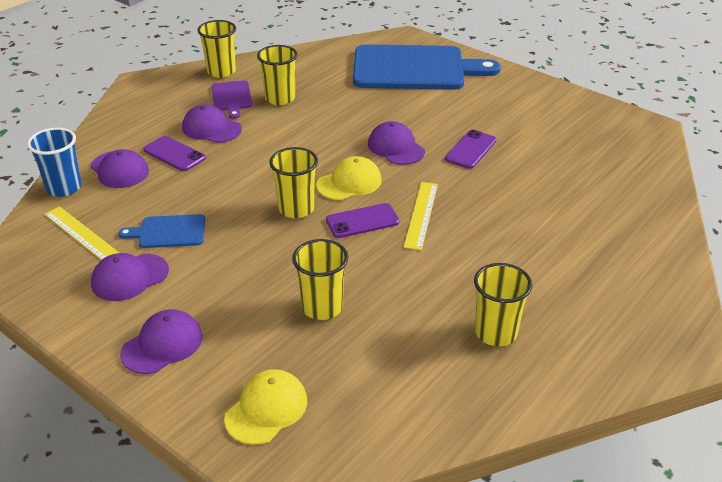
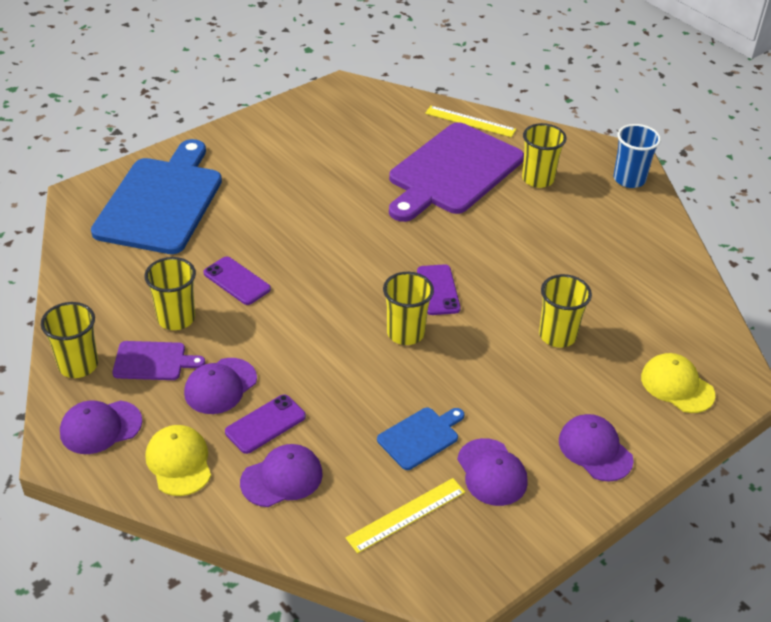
camera: 80 degrees left, 5 degrees up
(64, 188) = (304, 534): blue cup -> blue cup (629, 179)
(168, 232) = (420, 437): blue cutting board -> blue cutting board turned 135 degrees counterclockwise
(349, 183) = (371, 288): yellow cap -> yellow cap (179, 462)
(396, 147) = (318, 245): purple cap -> purple cap (100, 427)
(421, 215) = (437, 251): yellow ruler -> yellow ruler (470, 121)
(471, 150) = (341, 197): purple phone -> purple phone (237, 281)
(496, 333) = (600, 241): yellow cup -> yellow cup (538, 179)
(556, 211) = (452, 172): none -> purple cutting board

